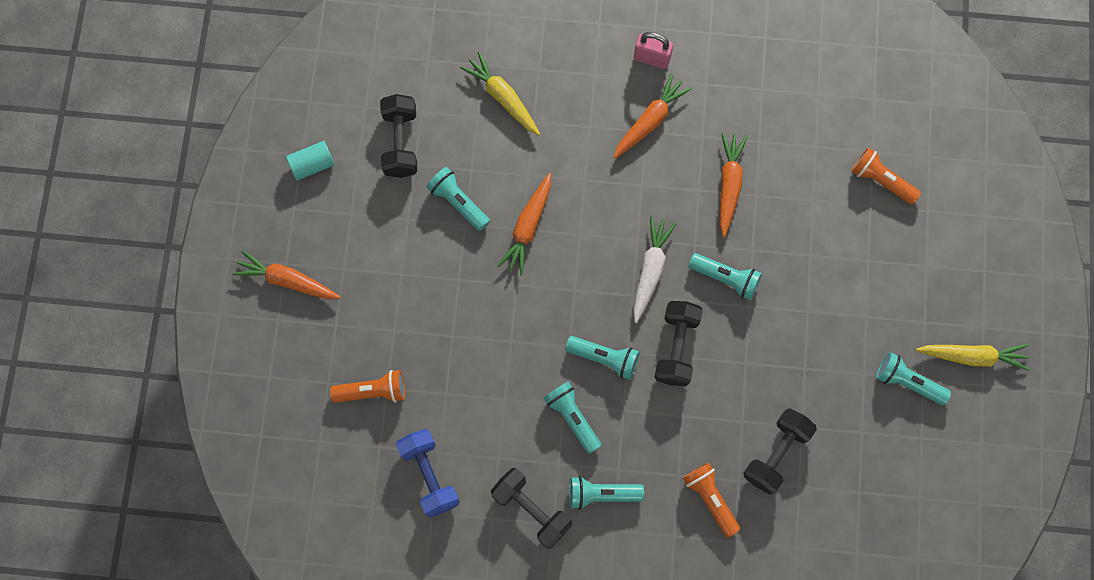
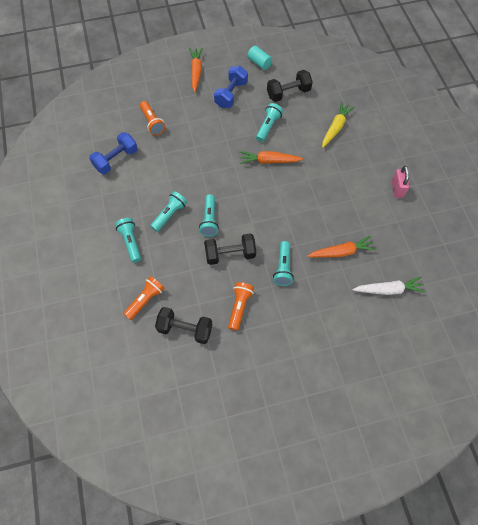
camera: 70 degrees right, 10 degrees down
(364, 238) = (231, 94): none -> blue dumbbell
(531, 510) = (111, 211): black dumbbell -> none
(650, 121) = (359, 199): orange carrot -> none
(650, 270) = (270, 227): white carrot -> white carrot (388, 290)
(881, 180) = (388, 339): orange flashlight -> orange flashlight (239, 307)
(907, 382) = (260, 396): turquoise flashlight -> none
(972, 356) = (295, 436): yellow carrot -> none

